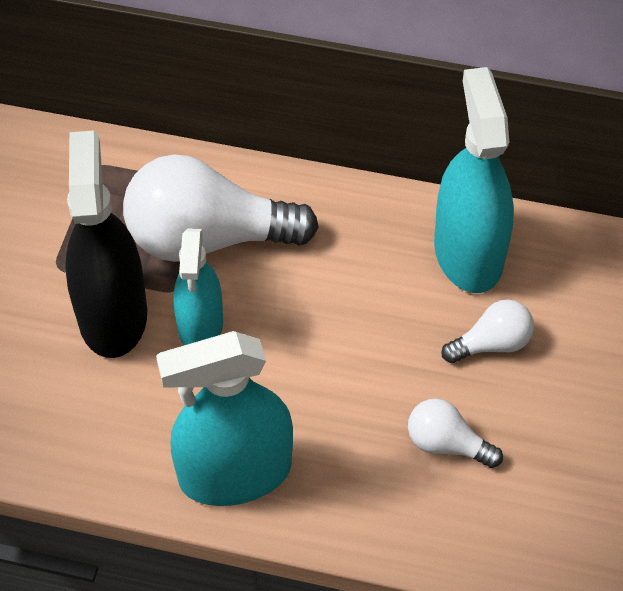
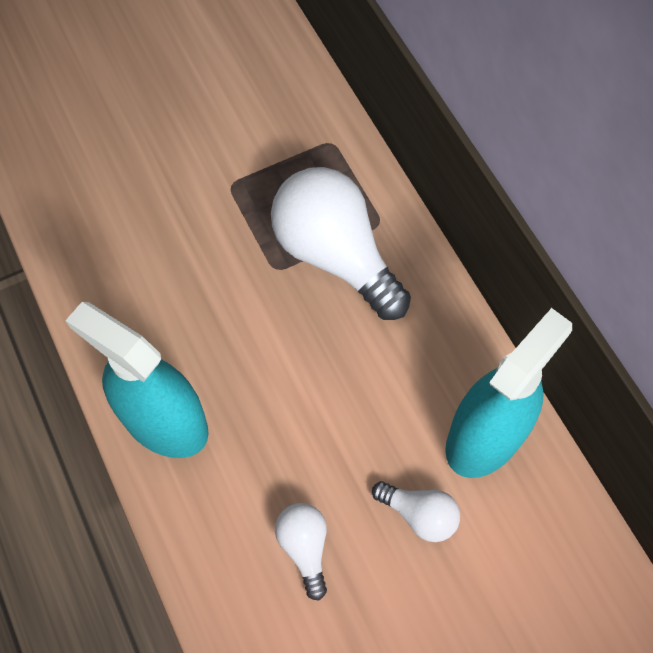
camera: 50 degrees right, 10 degrees up
(112, 315) = (222, 248): black spray bottle -> none
(200, 325) = (261, 307): turquoise spray bottle -> none

